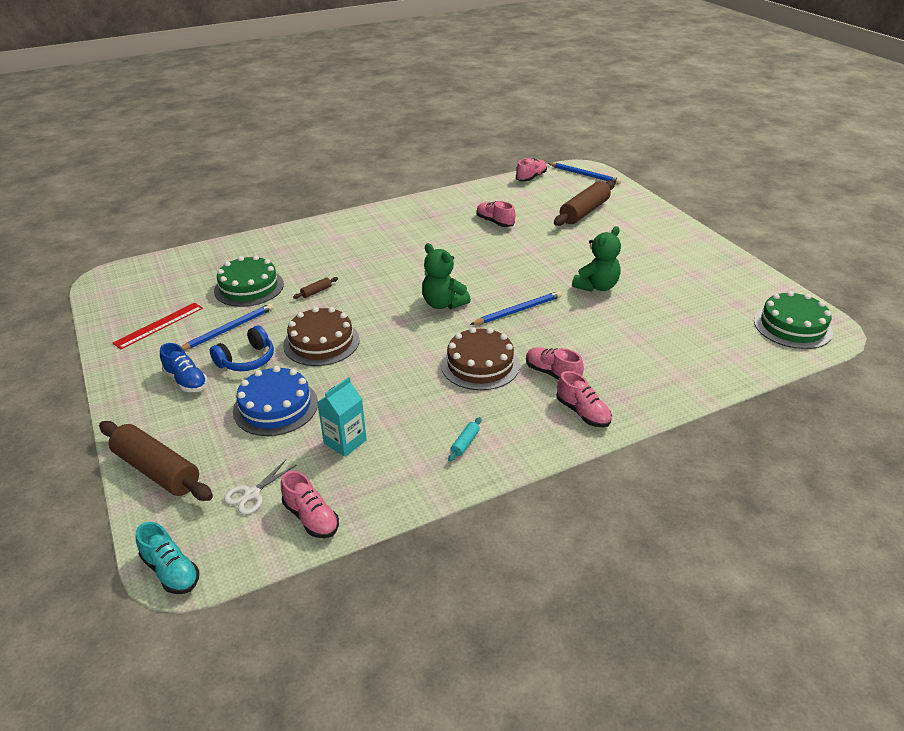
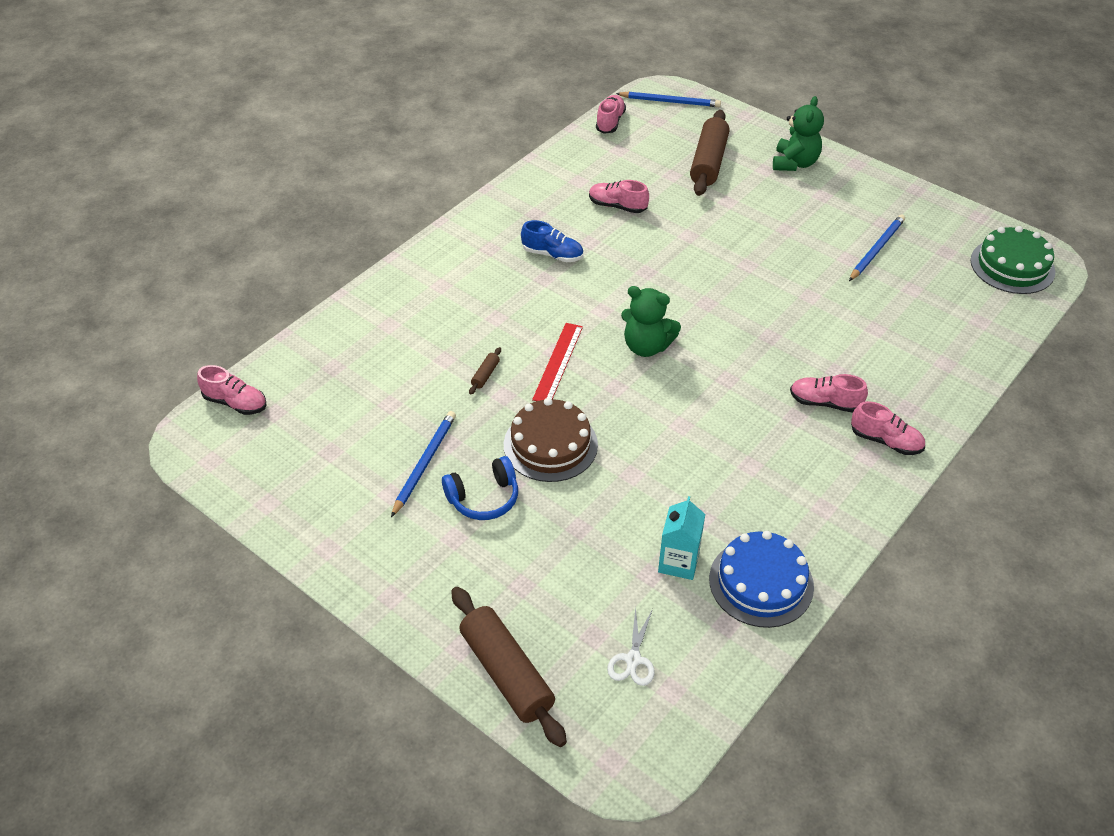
camera: 25 degrees left, 10 degrees up
(157, 470) = (507, 673): brown rolling pin -> brown rolling pin turned 45 degrees clockwise
(159, 325) = (331, 486): red ruler -> red ruler (558, 362)
(171, 571) = (625, 775): turquoise shoe -> none
(186, 381) = (436, 551): blue shoe -> blue shoe (552, 254)
(247, 360) = (483, 498): blue headphones -> blue headphones turned 45 degrees clockwise
(249, 287) = (396, 394): green cake -> none
(275, 407) = (569, 547): blue cake -> blue cake (761, 582)
(311, 518) = (715, 661): pink shoe -> pink shoe (235, 403)
(465, 443) = (799, 519): turquoise rolling pin -> none
(480, 364) = (745, 416): brown cake -> none
(517, 311) = (733, 330): blue pencil -> blue pencil (876, 249)
(596, 286) = (793, 271): green teddy bear -> green teddy bear (794, 163)

